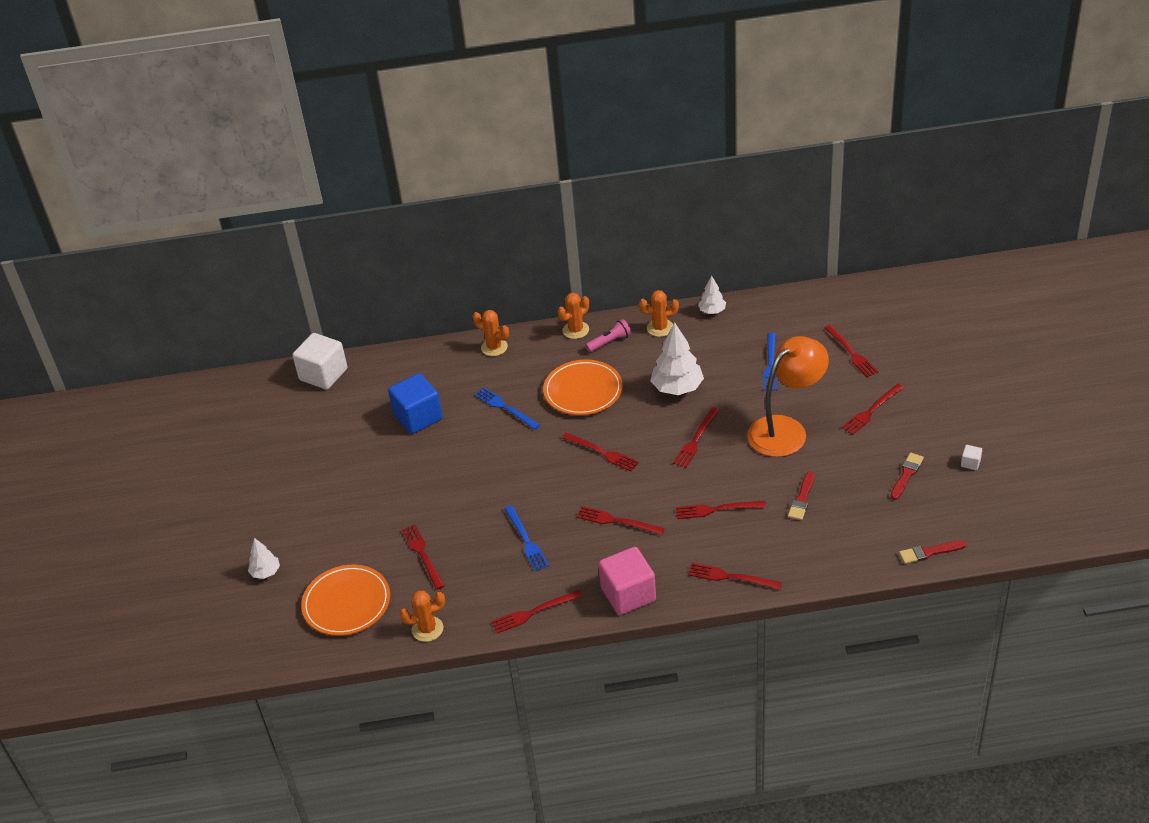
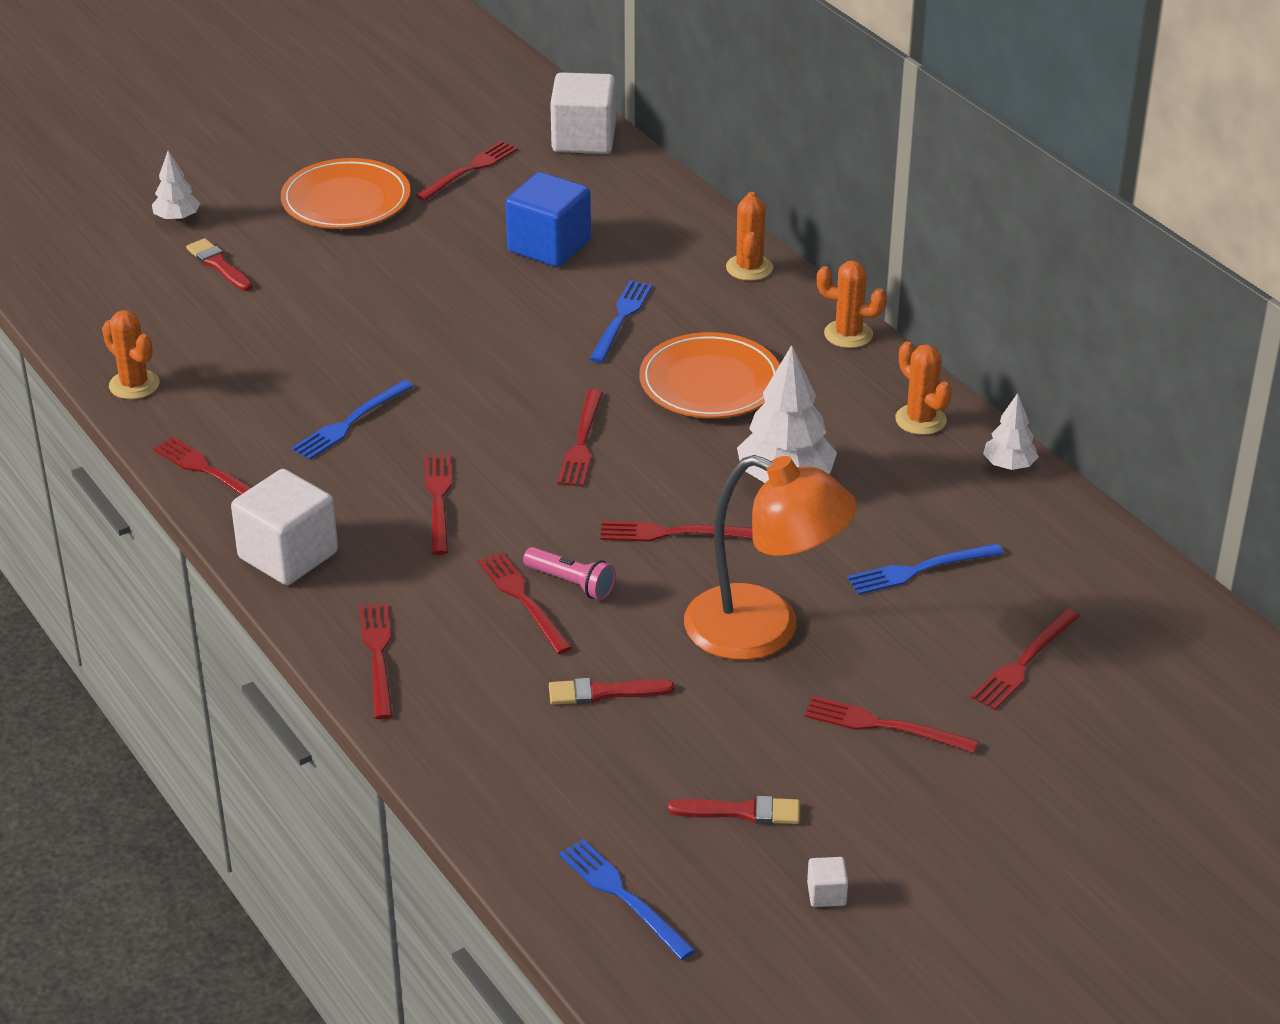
camera: 60 degrees right, 5 degrees down
(347, 603) = (151, 301): orange plate -> orange plate (346, 201)
(422, 554) = (274, 337): red fork -> red fork (470, 170)
(610, 342) = (845, 377): pink flashlight -> pink flashlight (571, 583)
(628, 594) = (288, 555): pink cube -> white cube
(929, 552) = (559, 888): red brush -> red brush (219, 265)
(944, 531) = (623, 896): none -> blue fork

